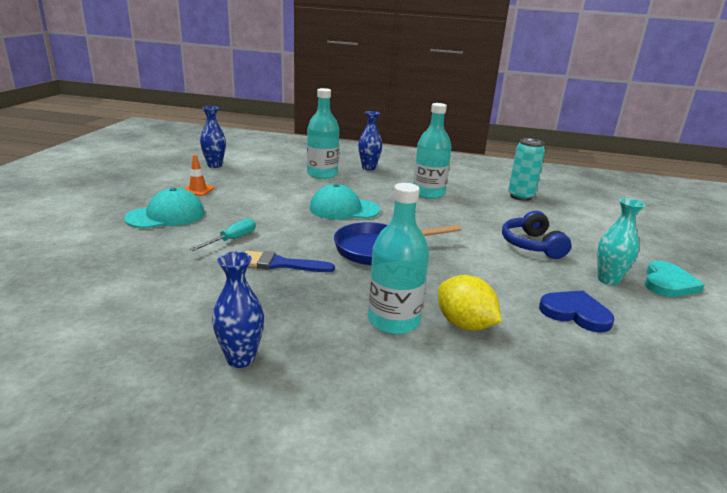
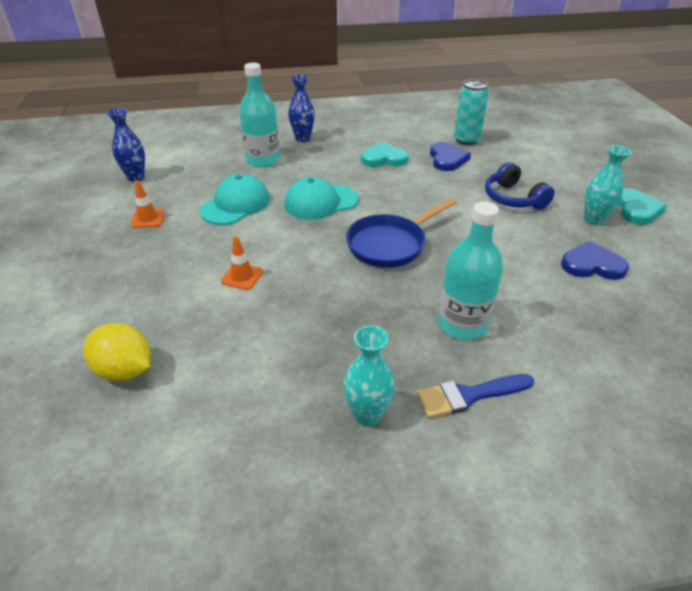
camera: 20 degrees left, 15 degrees up
(166, 215) = (144, 265): turquoise cap -> turquoise cap (235, 204)
(232, 240) = (242, 276): turquoise screwdriver -> orange traffic cone
(241, 359) = (367, 415): blue vase -> turquoise vase
(280, 264) = (314, 292): blue brush -> blue brush (468, 395)
(428, 193) = (384, 158): turquoise bottle -> turquoise heart
(464, 324) = (519, 307): yellow lemon -> yellow lemon (125, 370)
(489, 205) = (447, 159): none -> blue heart

